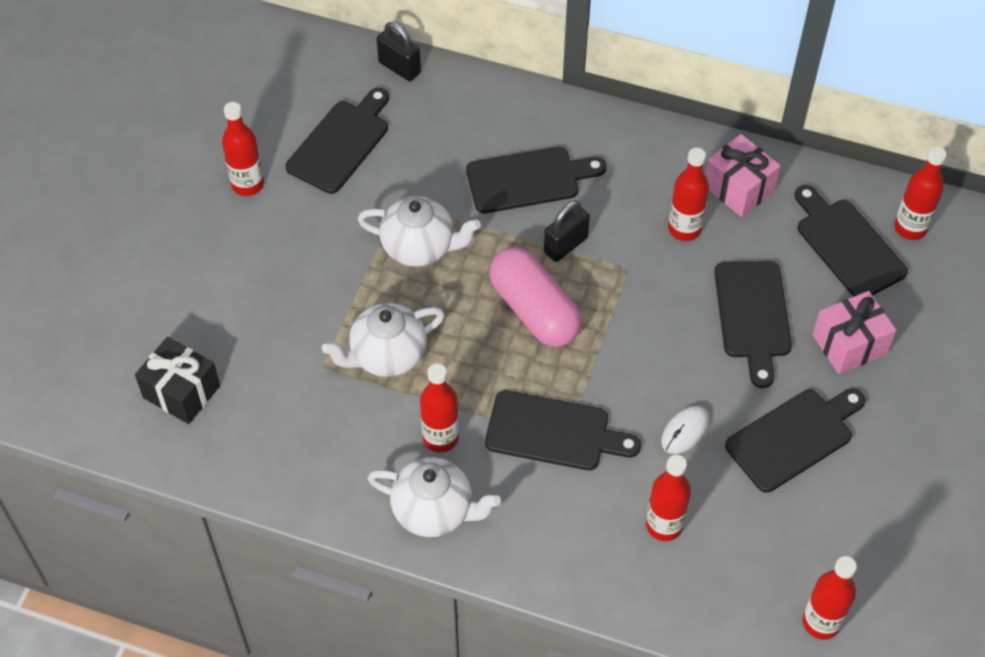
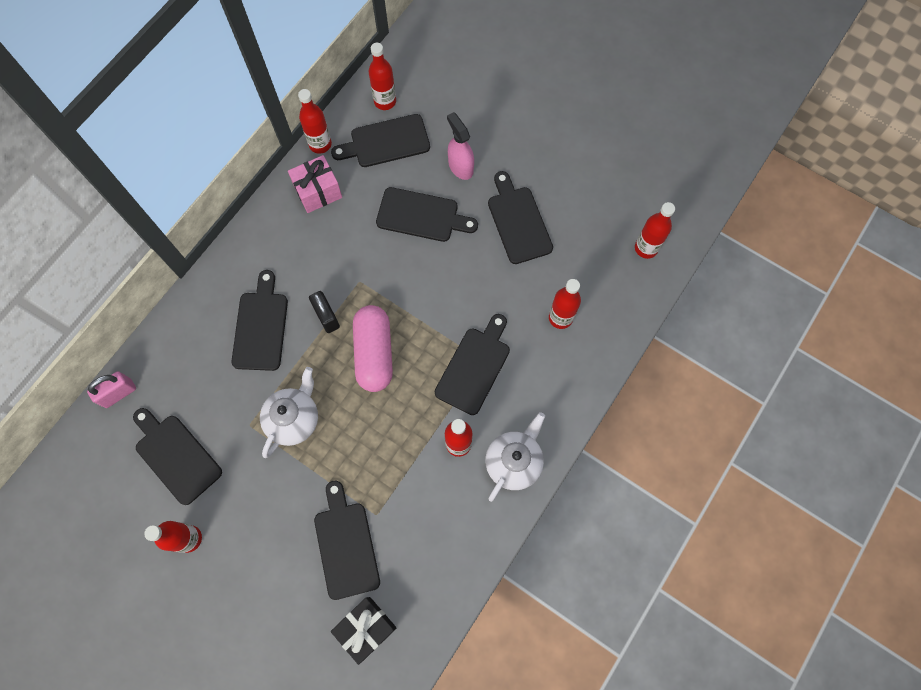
camera: 75 degrees left, 15 degrees up
(277, 344) = (346, 545): none -> black cutting board
(387, 355) = (380, 465): white teapot -> none
(399, 68) = (119, 393): black padlock -> pink padlock
(534, 310) = (374, 353): pink capsule -> pink capsule turned 75 degrees counterclockwise
(684, 229) = (339, 236): red bottle -> red bottle (320, 144)
(685, 431) = (496, 284): white mouse -> none
(849, 344) = (460, 167): pink gift -> pink spray bottle

